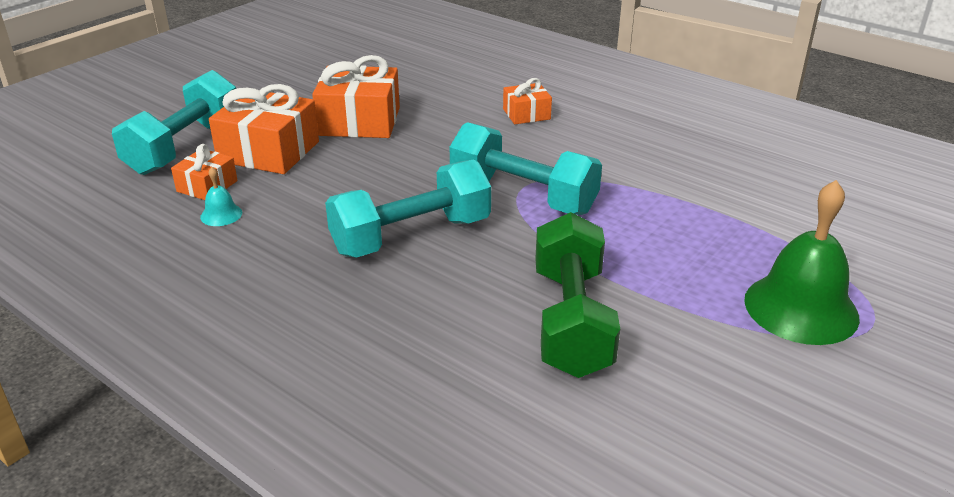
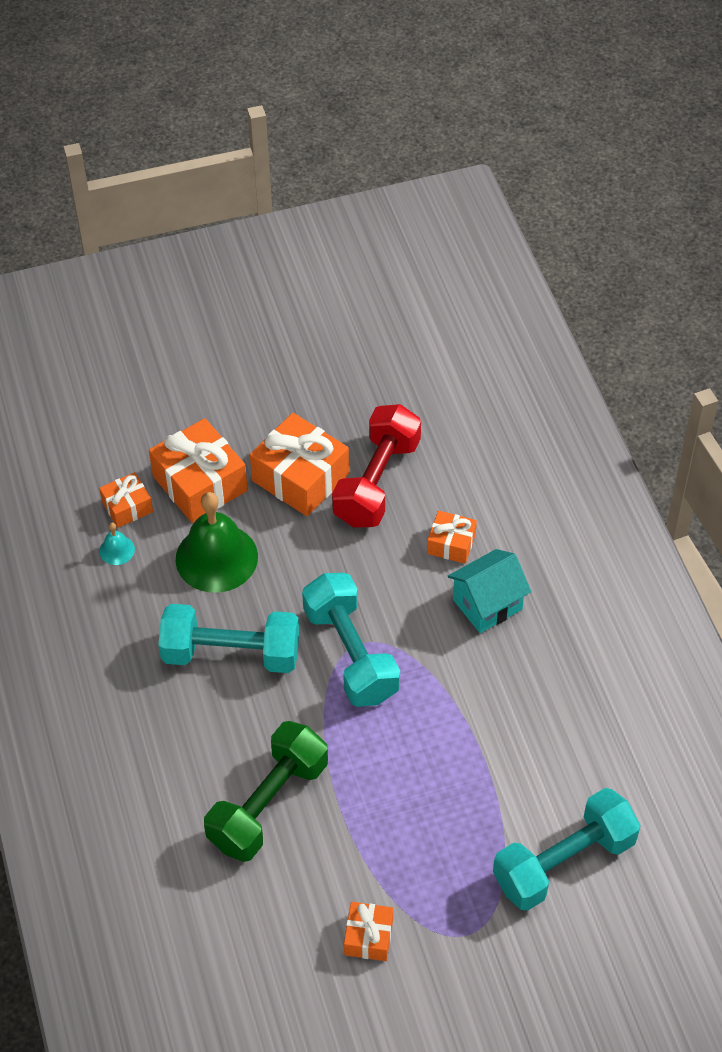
camera: 35 degrees right, 20 degrees up
(185, 147) = (141, 441): turquoise dumbbell -> turquoise dumbbell (564, 862)
(427, 105) = (377, 482): none -> red dumbbell
(596, 132) = (487, 604): none -> turquoise house
(796, 373) = (368, 937): none -> orange gift
(801, 308) = (435, 890): green bell -> green bell (216, 558)

